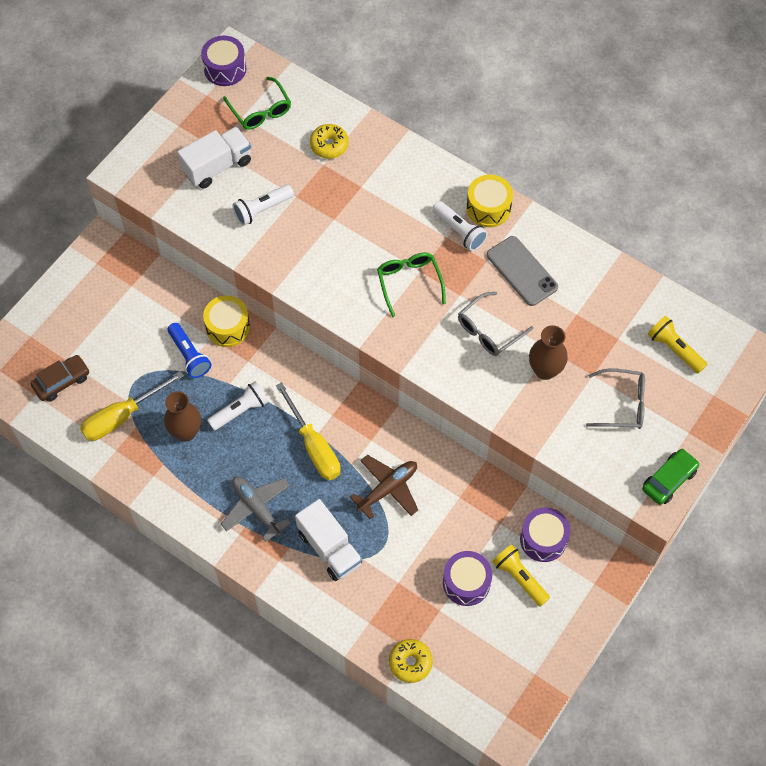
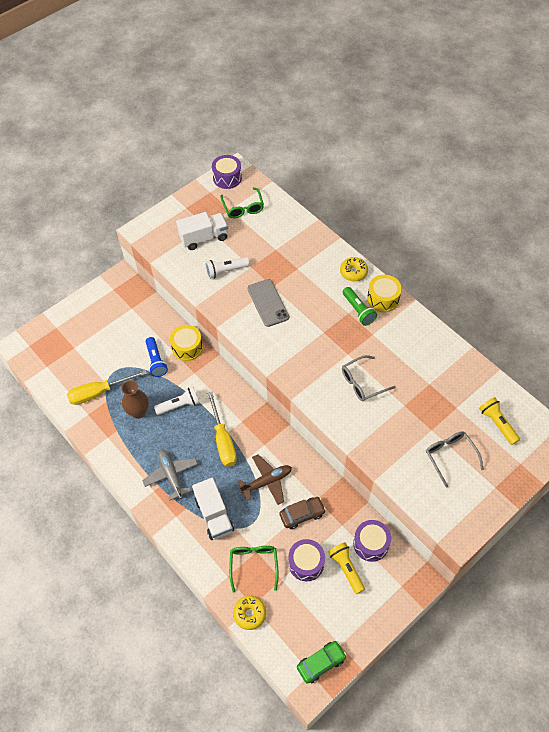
camera: 15 degrees right, 5 degrees down
(62, 381) = (67, 361): brown car -> brown car (302, 514)
(329, 145) = (283, 238): yellow donut -> yellow donut (353, 272)
(409, 282) = (314, 338): green glasses -> green glasses (253, 564)
(459, 231) = (358, 311): white flashlight -> green flashlight
(522, 271) = (396, 346): grey phone -> grey phone (268, 303)
(545, 370) = (396, 419): brown vase -> none
(623, 404) = (449, 456): grey glasses -> grey glasses turned 135 degrees counterclockwise
(669, 480) = (472, 520): green car -> green car (321, 663)

